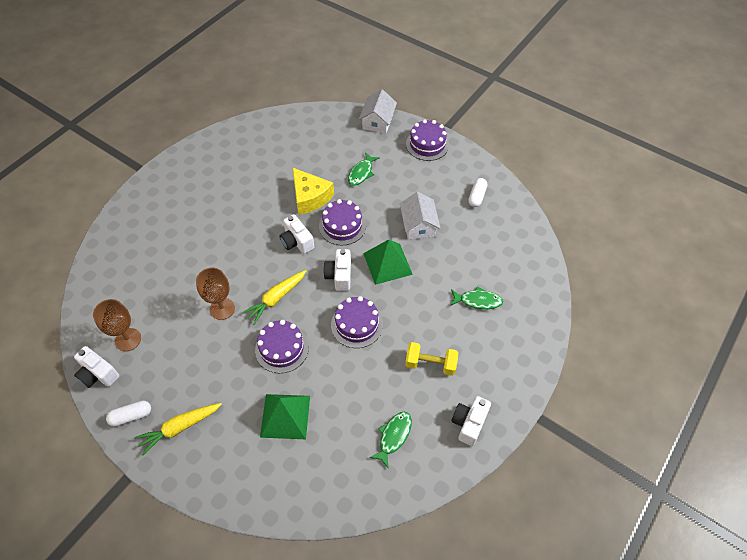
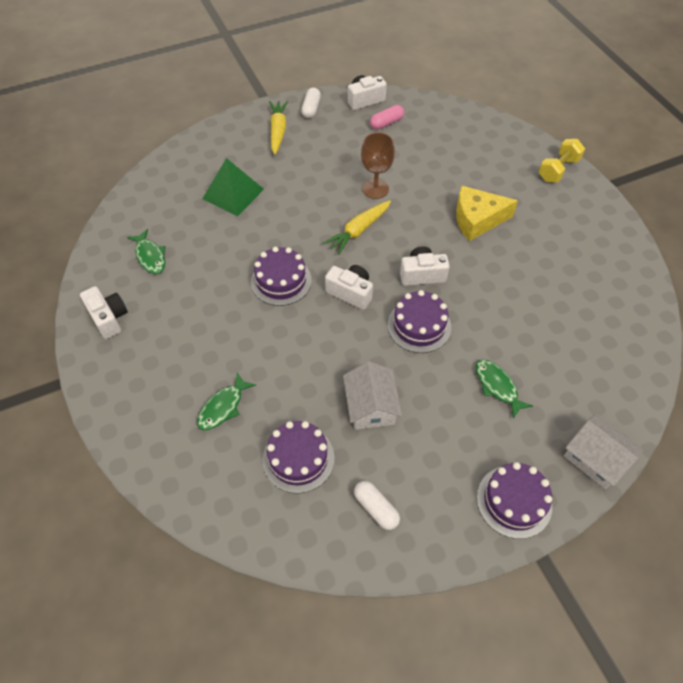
camera: 120 degrees right, 0 degrees up
(128, 339) = (386, 123): brown goblet -> pink capsule
(276, 299) = (358, 231): yellow carrot -> yellow carrot turned 120 degrees counterclockwise
(282, 348) = (299, 215): purple cake -> purple cake (298, 458)
(310, 197) = (483, 313): yellow cheese -> yellow cheese (477, 219)
(387, 263) = (336, 344): green pyramid -> none
(418, 225) = (371, 406): white house -> white house turned 60 degrees clockwise
(430, 364) = (190, 320): yellow dumbbell -> yellow dumbbell (558, 170)

